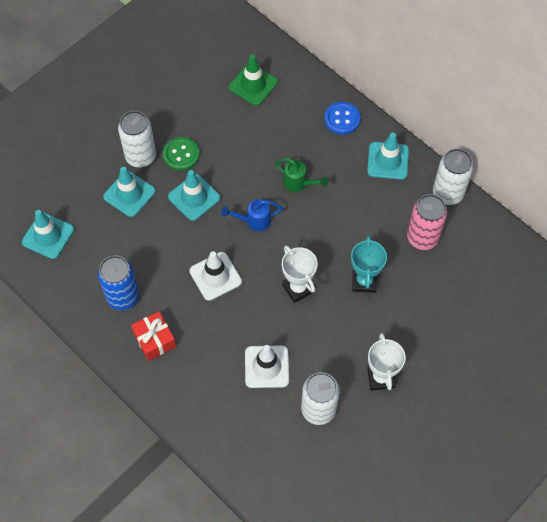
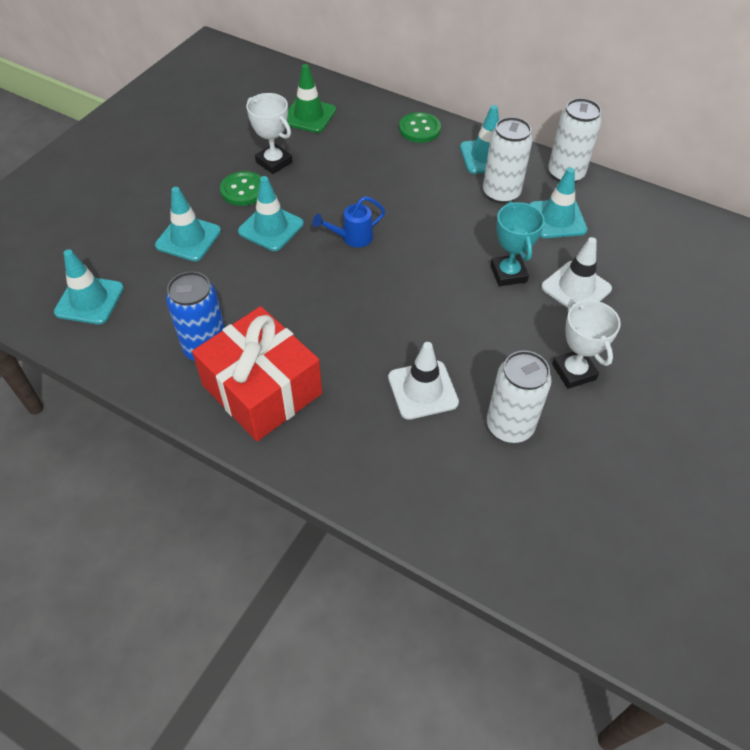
camera: 15 degrees left, 10 degrees down
(140, 156) = (193, 200): white can -> white can (501, 193)
(154, 340) = (262, 389): red gift -> red gift, size x1.89
(215, 276) = (322, 303): white traffic cone -> white traffic cone (576, 288)
(298, 288) = (431, 296): white trophy -> white trophy (274, 162)
(299, 183) = (393, 193): green watering can -> none
(342, 119) = (419, 129): blue button -> green button
(422, 238) = (557, 219): pink can -> turquoise traffic cone

